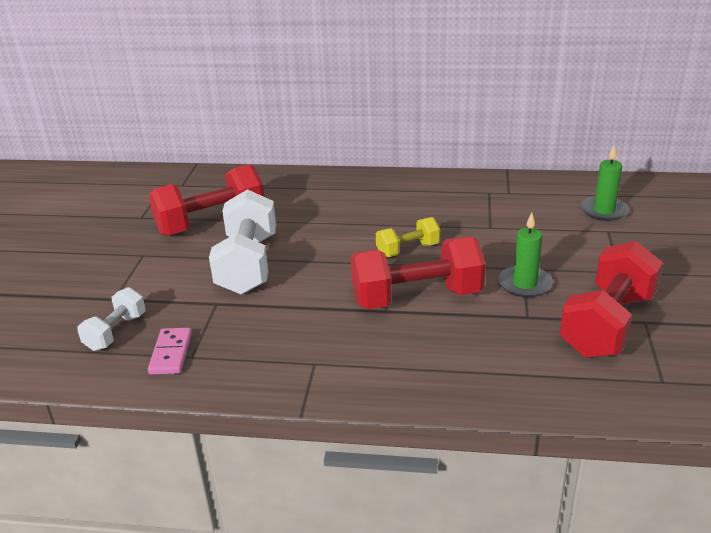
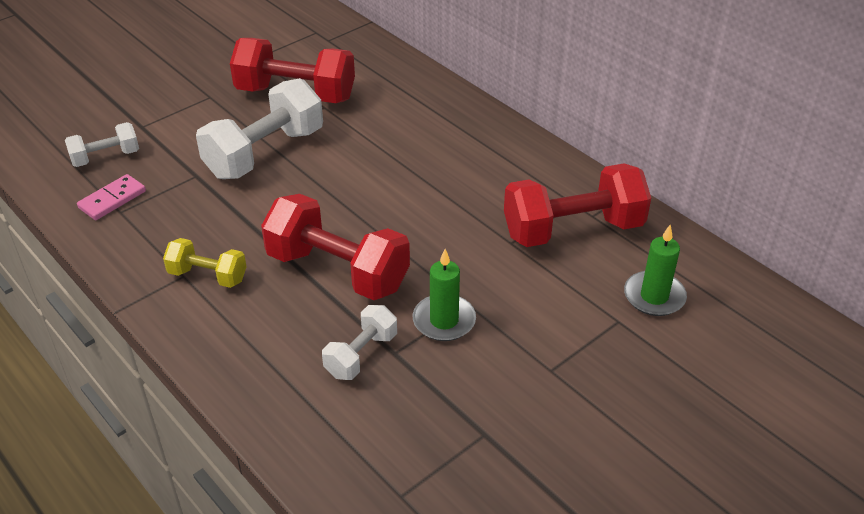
camera: 40 degrees right, 10 degrees up
(408, 250) = (402, 219): yellow dumbbell -> yellow dumbbell (208, 276)
(511, 330) = (361, 355): none -> white dumbbell
(607, 324) = (447, 410): red dumbbell -> red dumbbell (573, 230)

